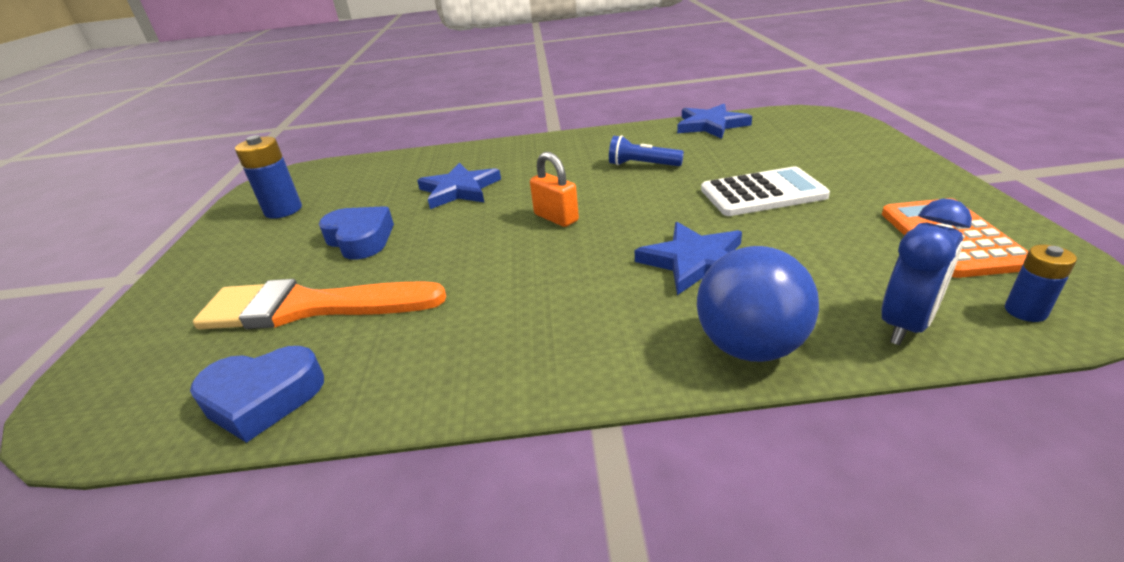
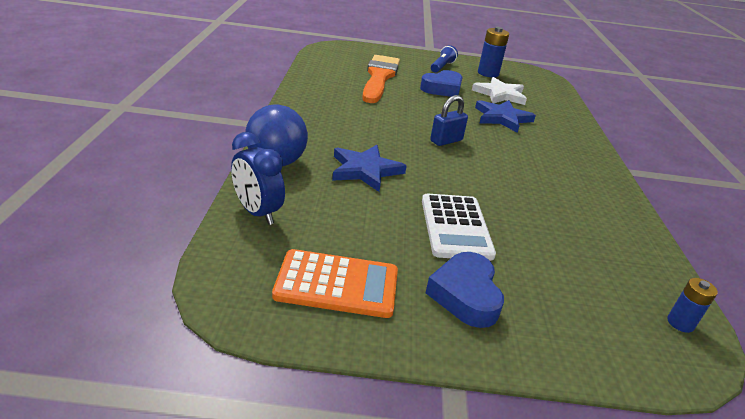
camera: 90 degrees right, 0 degrees up
(263, 399) = (320, 70): blue heart -> blue heart (465, 295)
(373, 196) = (500, 94): none -> white star
(556, 218) = (446, 141): orange padlock -> blue padlock
(642, 165) = (532, 190): blue flashlight -> blue flashlight (442, 67)
(710, 125) = (643, 255): blue star -> none
(1025, 311) = (235, 262): blue battery -> blue battery (680, 323)

